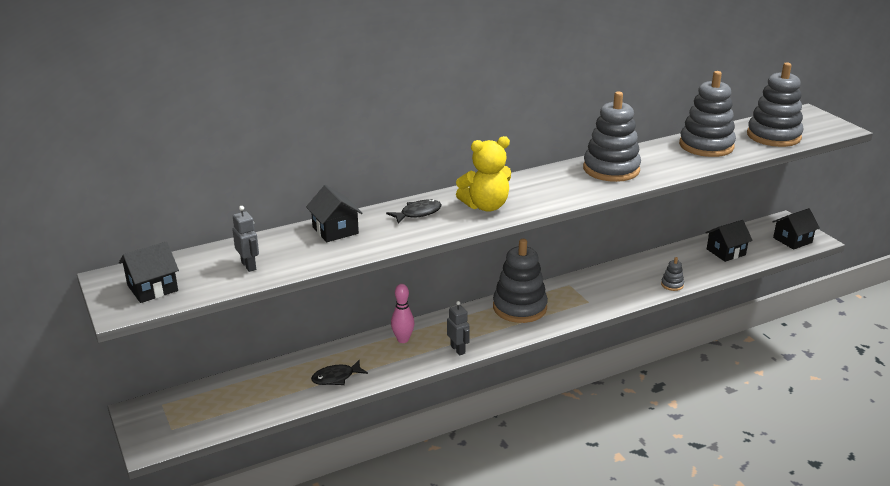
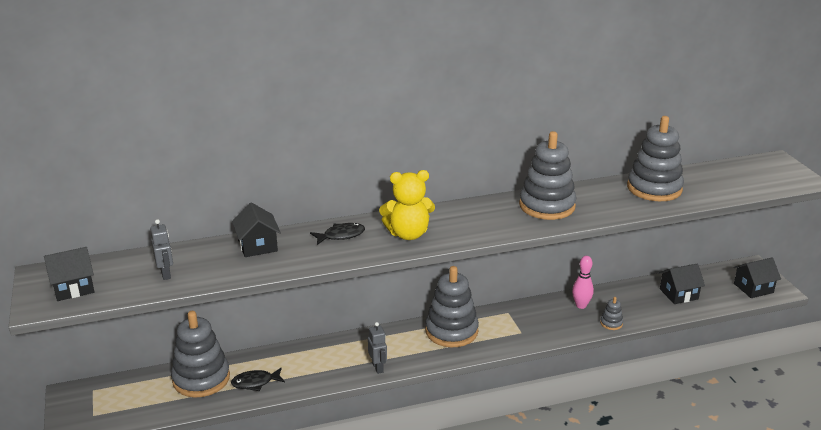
camera: 10 degrees right, 0 degrees up
(403, 339) = (329, 351): pink bowling pin -> pink bowling pin (581, 305)
(773, 136) = (729, 183): grey stacking toy -> grey stacking toy (201, 379)

